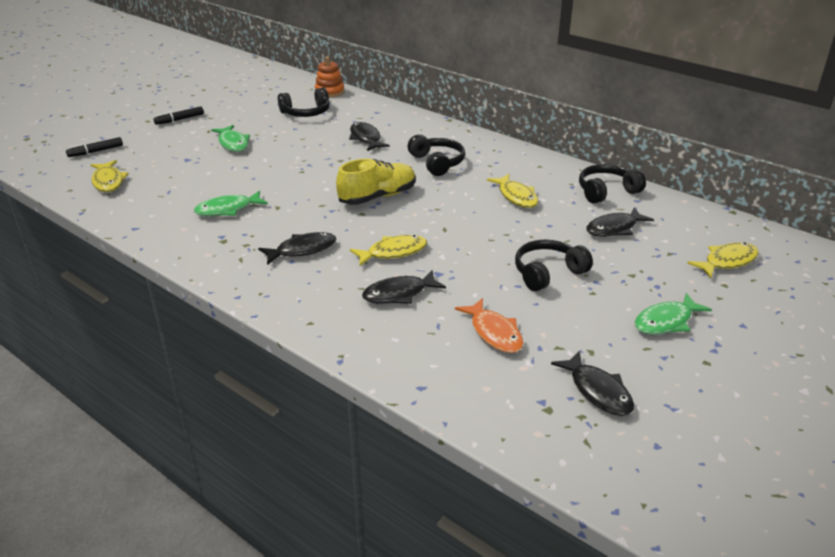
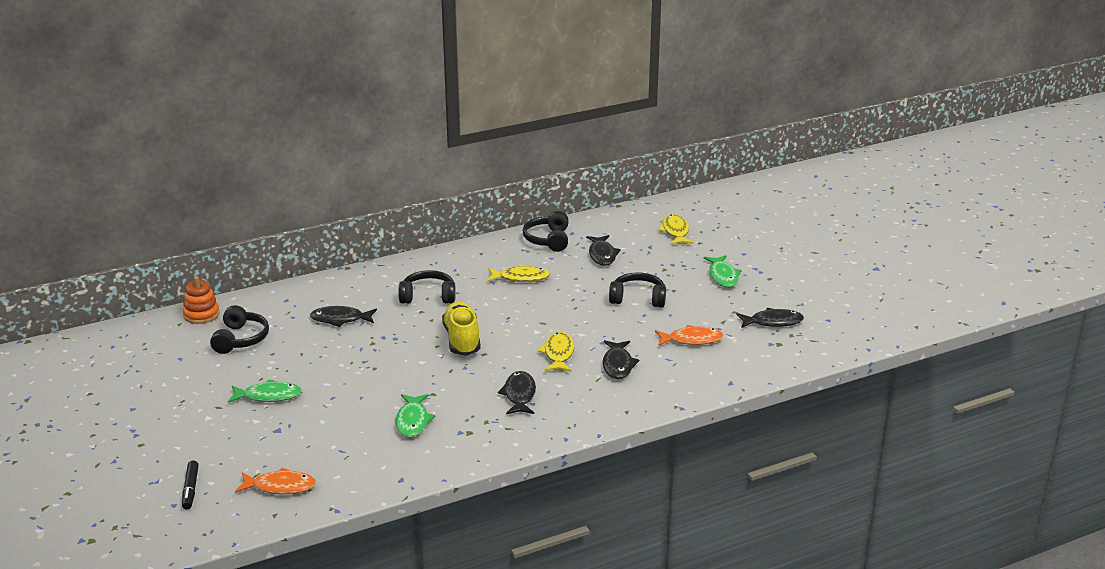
camera: 65 degrees left, 5 degrees down
(108, 181) = (280, 487): yellow fish -> orange fish
(180, 119) = (164, 421): black marker -> none
(548, 273) = (638, 298): black headphones -> black headphones turned 105 degrees clockwise

